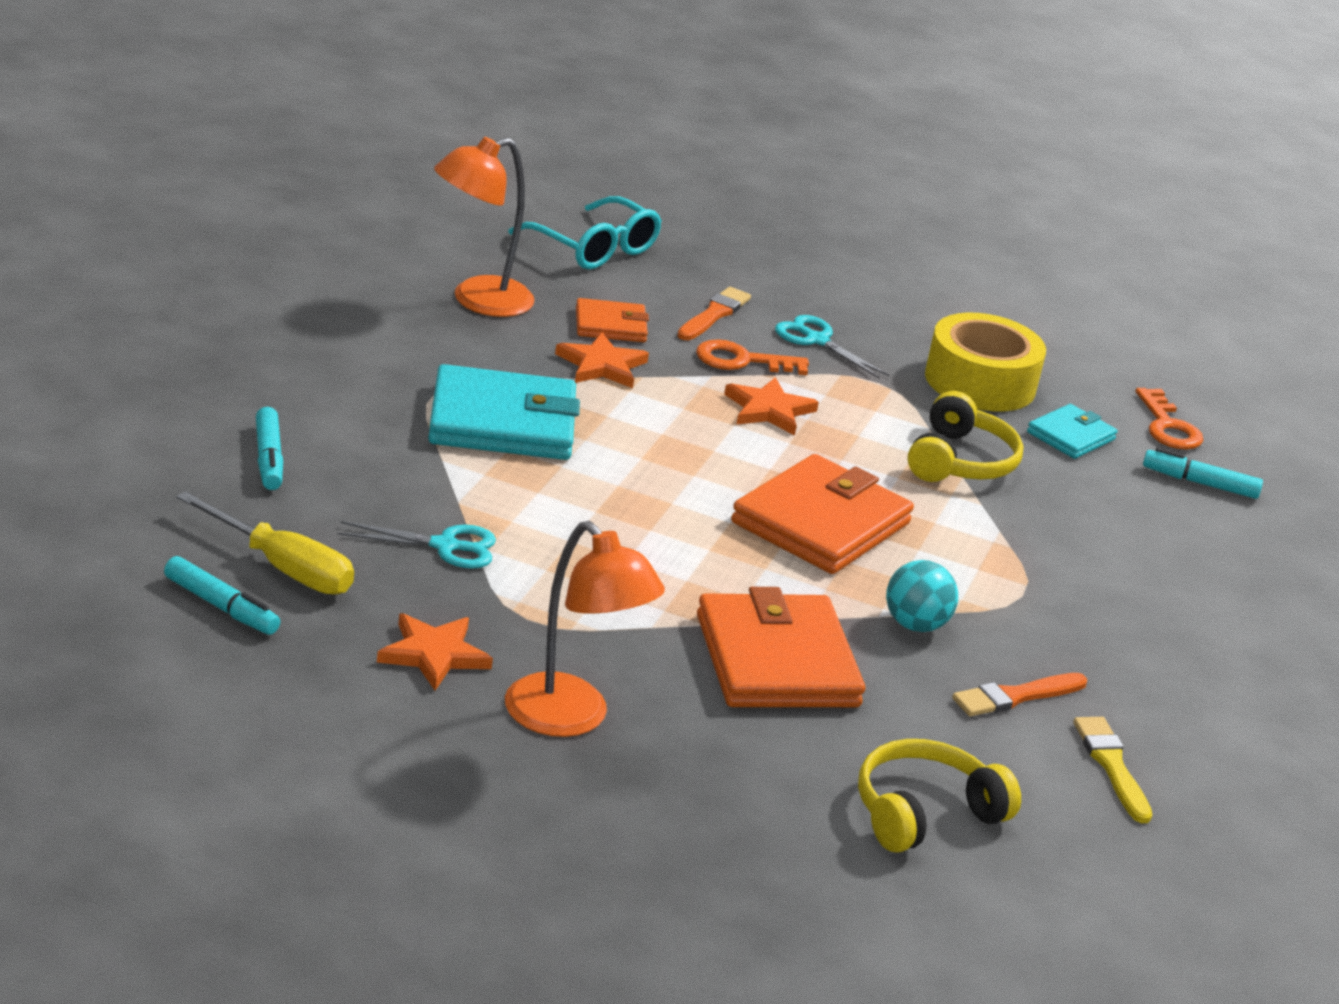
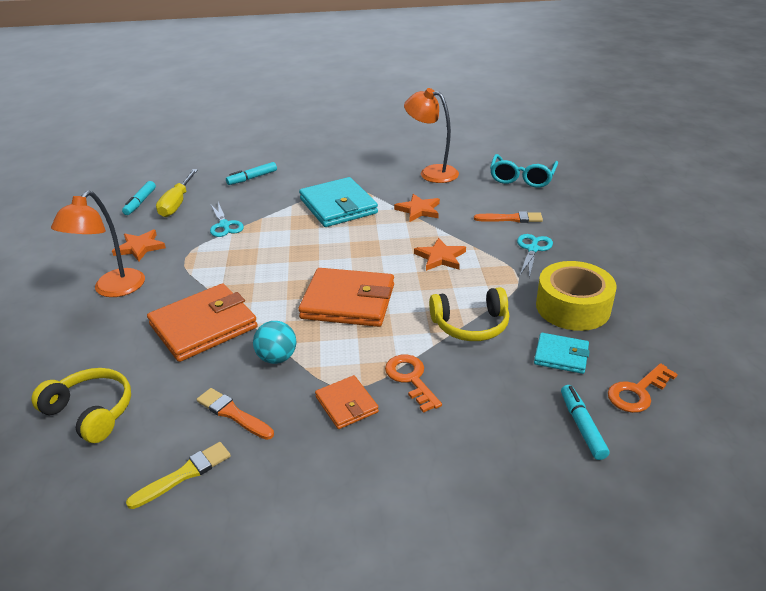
camera: 70 degrees right, 5 degrees up
(610, 325) = (458, 201): orange wallet -> orange wallet (346, 404)
(742, 360) = (478, 237): orange key -> orange key (411, 379)

